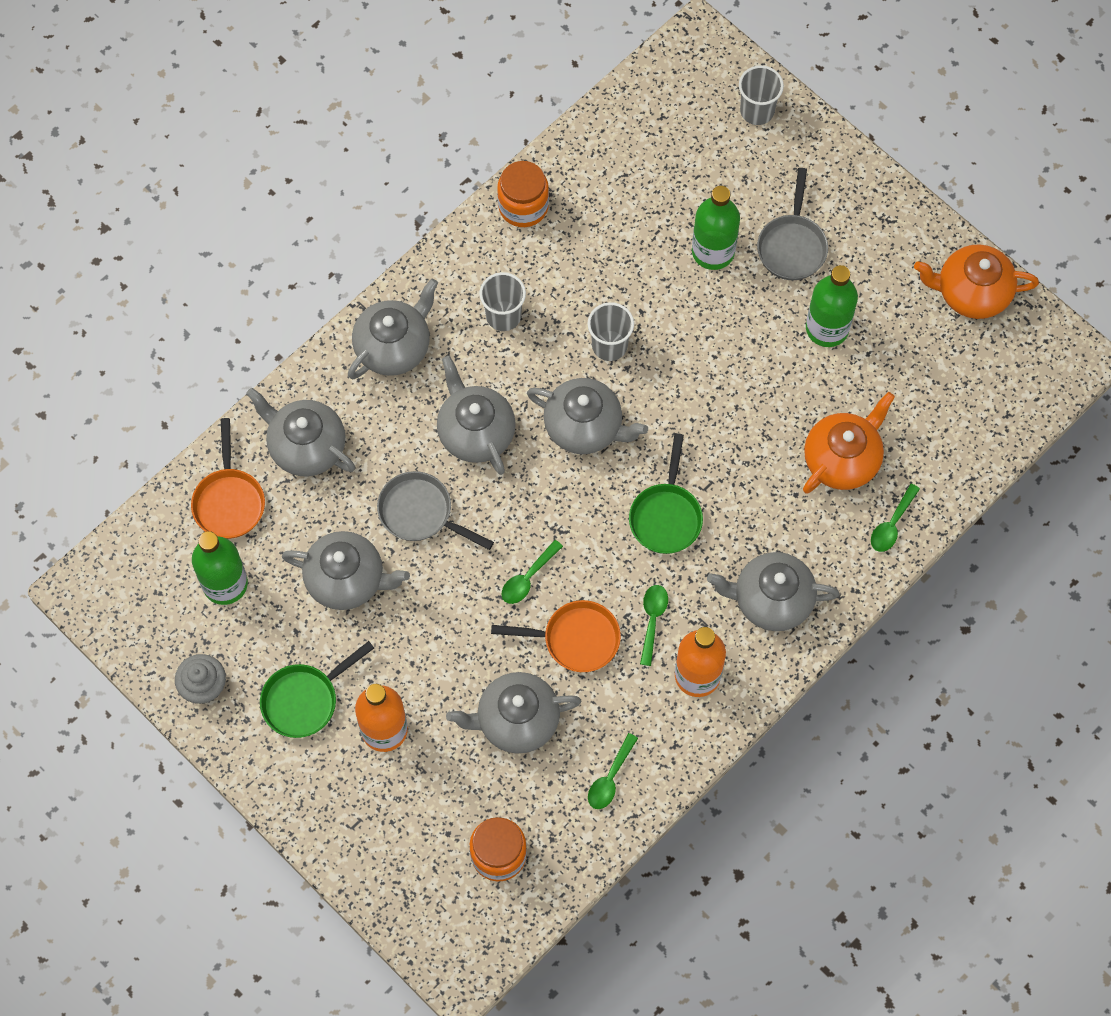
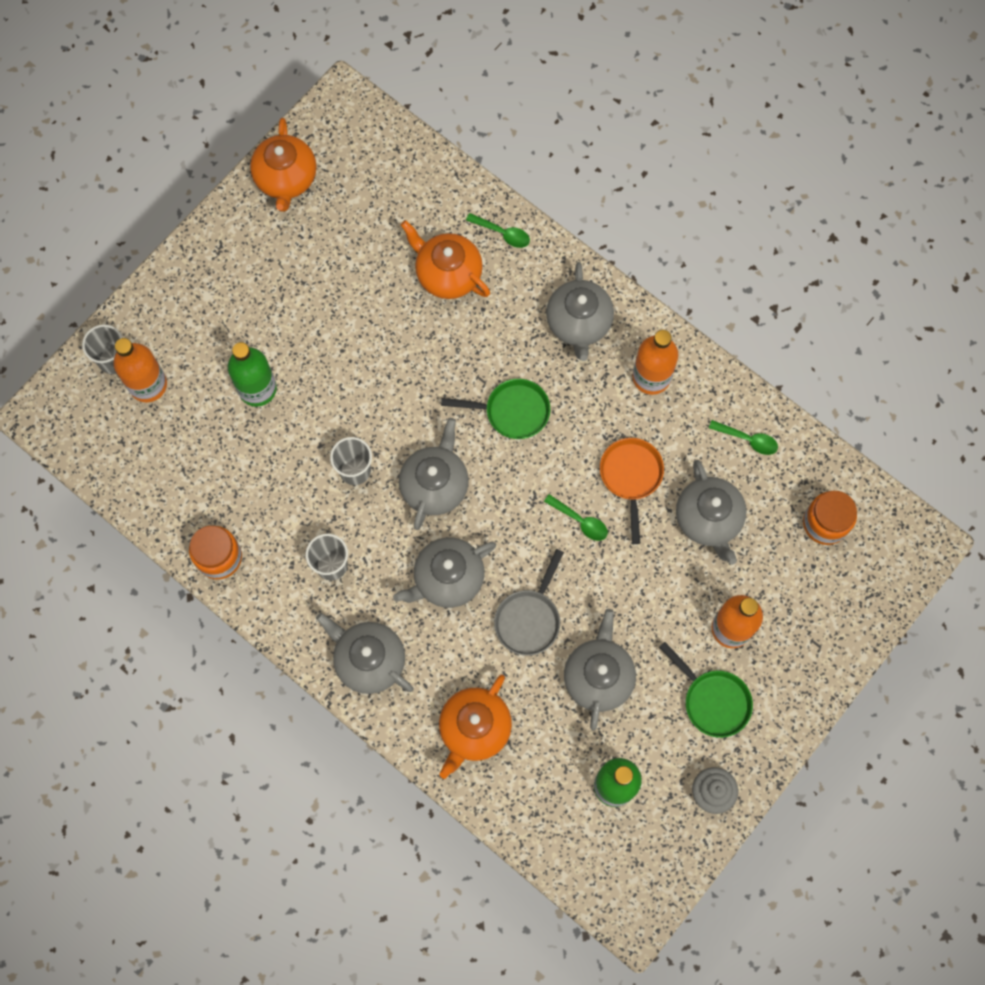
camera: 95 degrees left, 5 degrees up
(229, 501) = (534, 793): orange pan -> none
(306, 446) = (474, 728): grey teapot -> orange teapot
(652, 620) = (607, 416): green spoon -> none
(725, 143) = (148, 385): none -> orange bottle
(792, 246) = (248, 323): grey pan -> none
(827, 328) = (327, 291): green bottle -> none

